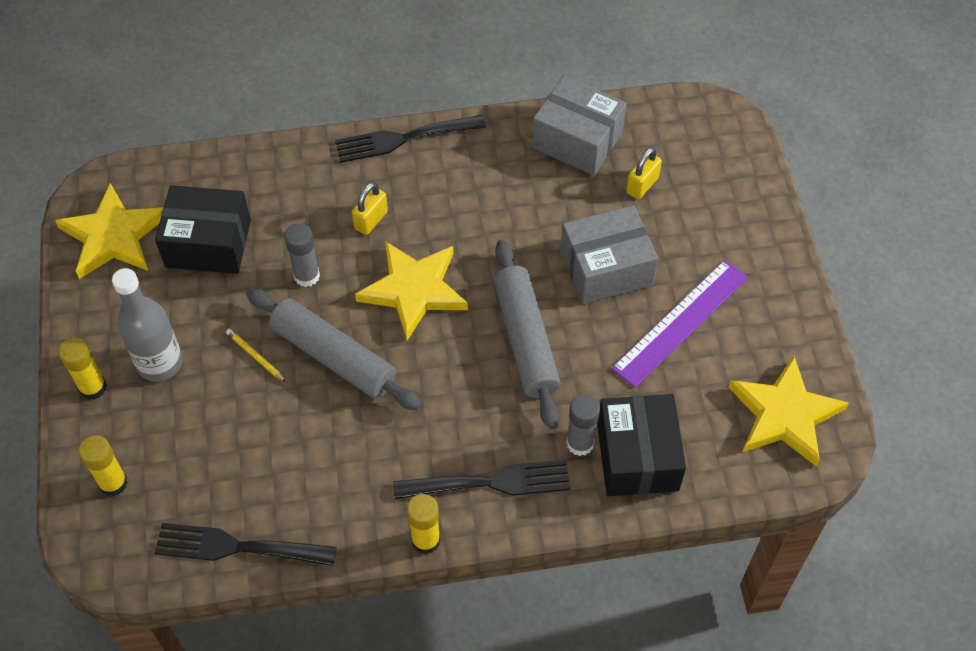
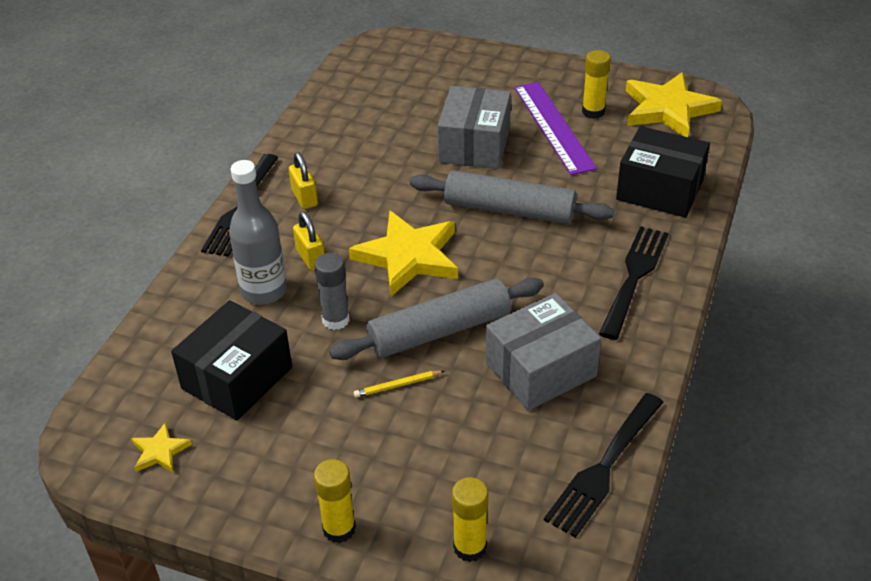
camera: 60 degrees left, 15 degrees down
(113, 236) = (160, 451): yellow star -> yellow star, size x0.46
(160, 363) = (350, 462): grey bottle -> grey bottle (264, 291)
(425, 540) = (668, 335): yellow glue stick -> yellow glue stick (593, 112)
(577, 140) = (338, 117): grey box -> grey box (541, 369)
(580, 443) = (628, 215): grey glue stick -> none
(642, 185) = (412, 101): yellow padlock -> yellow padlock (304, 198)

